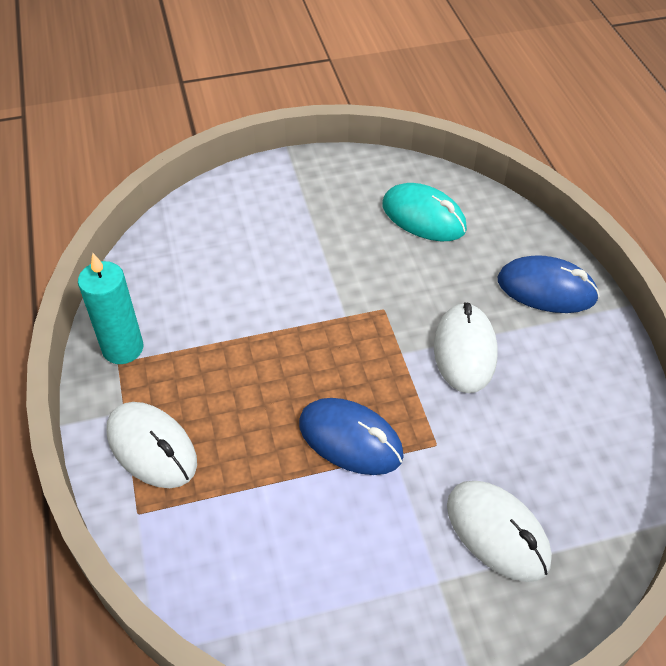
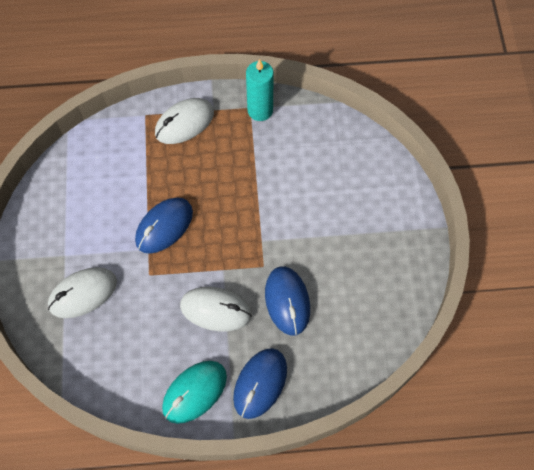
camera: 100 degrees right, 15 degrees up
(423, 217) = (350, 313): turquoise mouse -> turquoise mouse (194, 392)
(427, 277) = (287, 301): none -> blue mouse

